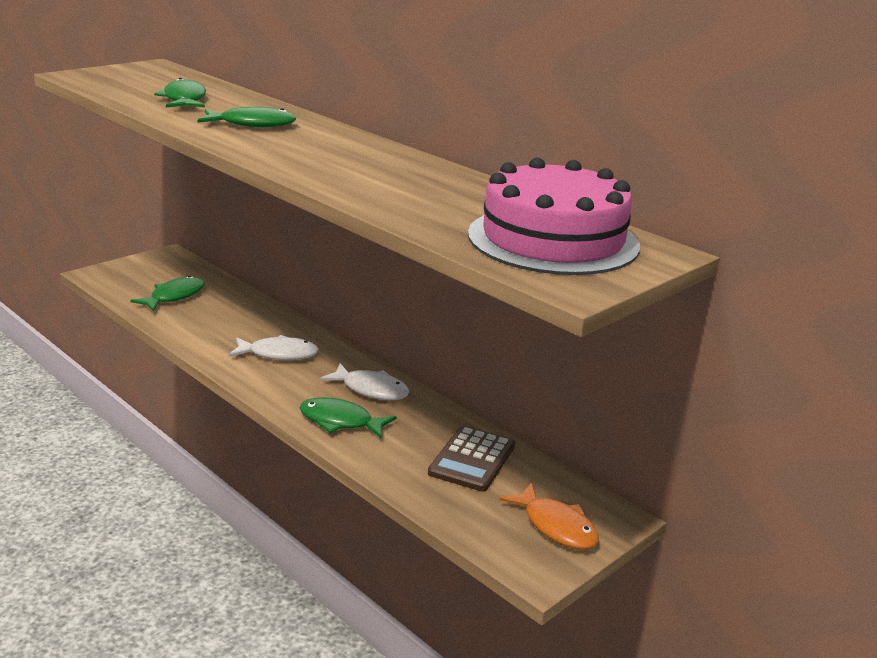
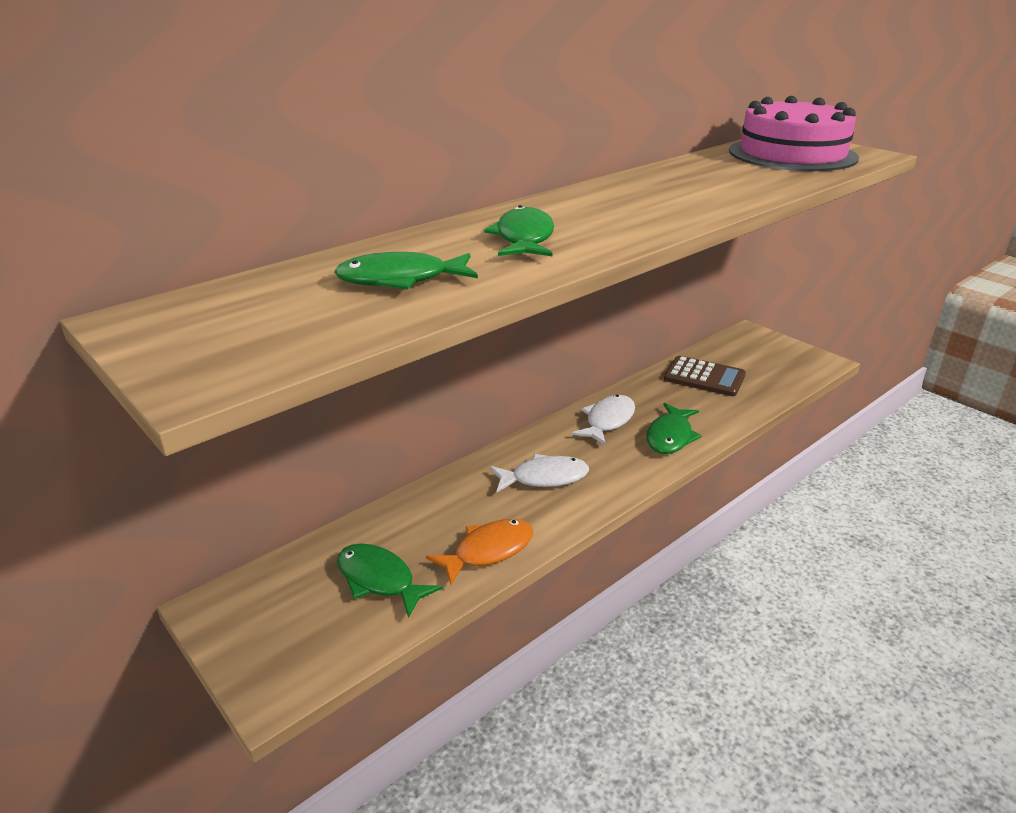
camera: 85 degrees left, 5 degrees up
(278, 354) = (544, 478): white fish -> white fish turned 75 degrees clockwise
(556, 526) = (771, 352): orange fish -> orange fish (488, 551)

